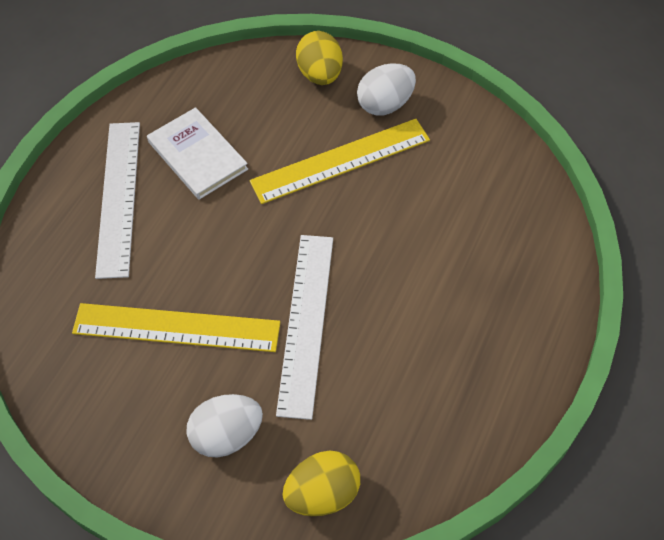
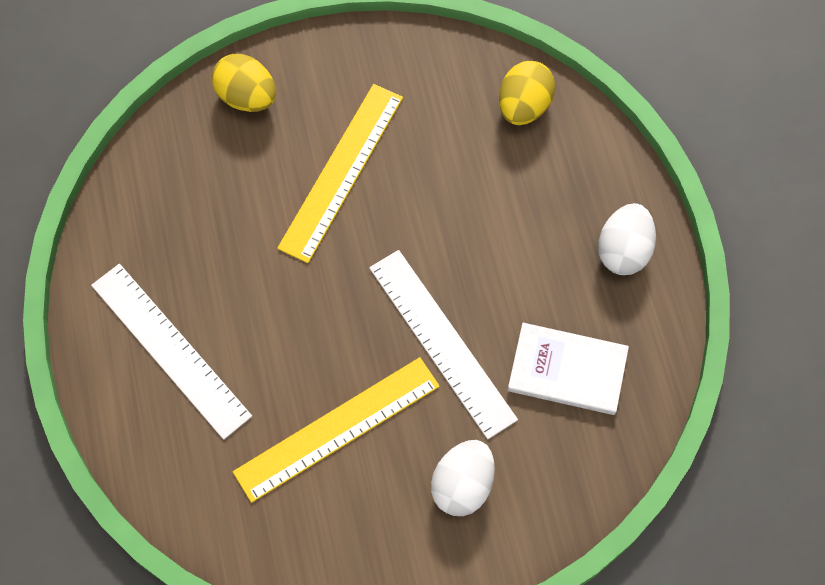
camera: 40 degrees left, 10 degrees up
(197, 155) = (206, 257): white book -> white book (567, 370)
(322, 494) = (577, 472): yellow egg -> yellow egg (524, 106)
(385, 104) = (333, 88): white egg -> white egg (623, 250)

